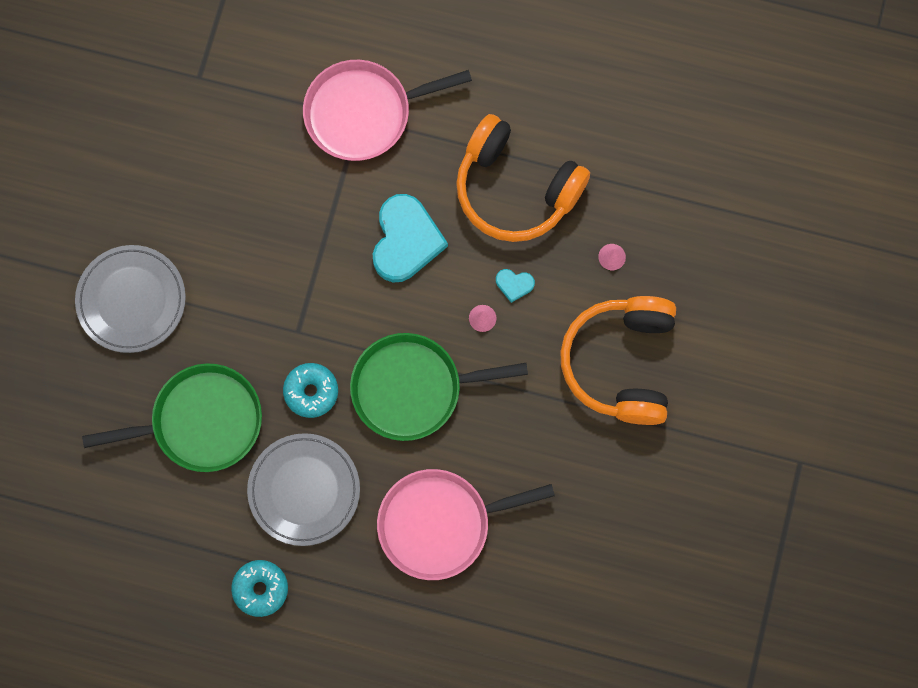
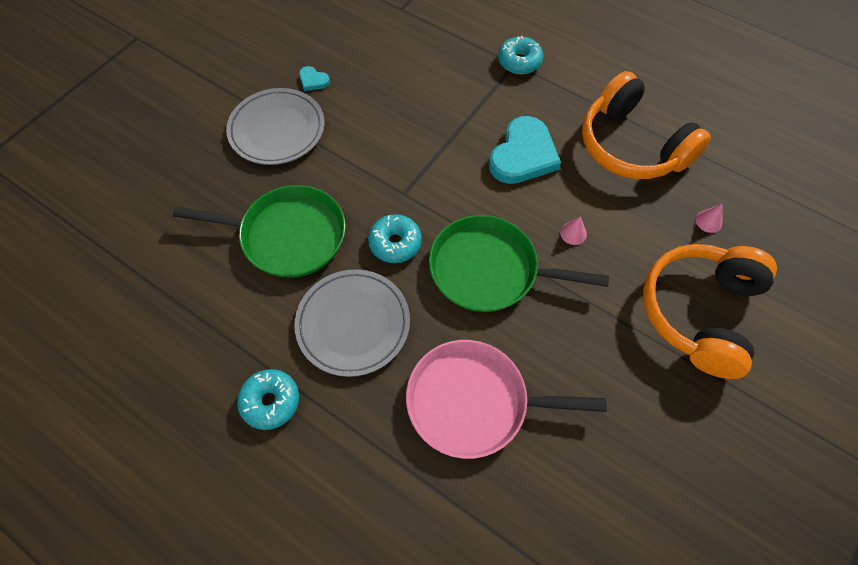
camera: 20 degrees right, 15 degrees down
(364, 112) = (519, 62): pink pan -> turquoise donut
(514, 284) = (610, 216): turquoise heart -> turquoise heart (313, 80)

